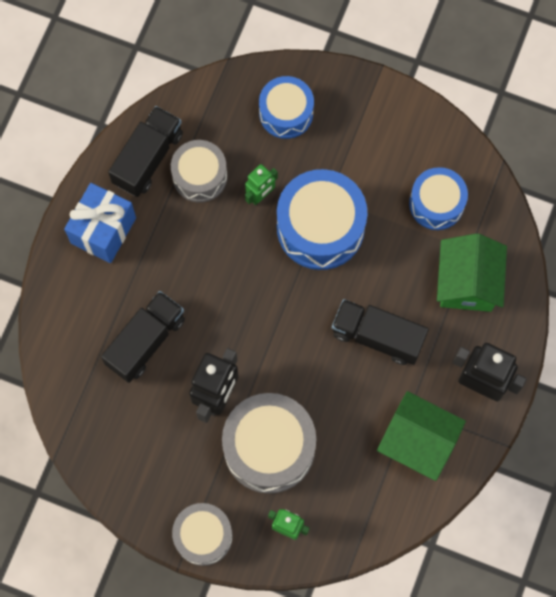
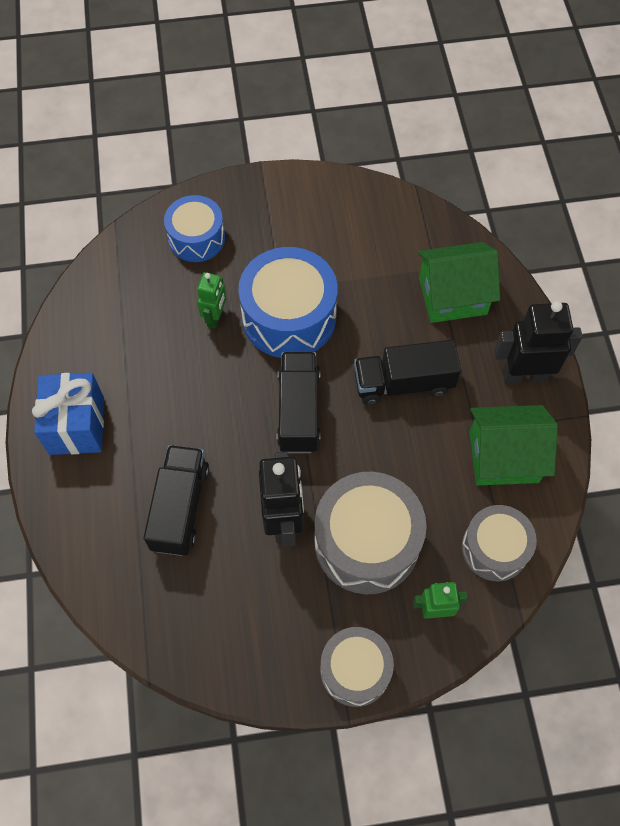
camera: 30 degrees left, 10 degrees down
(148, 158) = (85, 339): black truck -> black truck (298, 411)
(200, 176) = (146, 330): grey drum -> grey drum (494, 548)
(436, 203) = (381, 245): blue drum -> none
(467, 283) = (452, 296): green house -> green house turned 75 degrees counterclockwise

